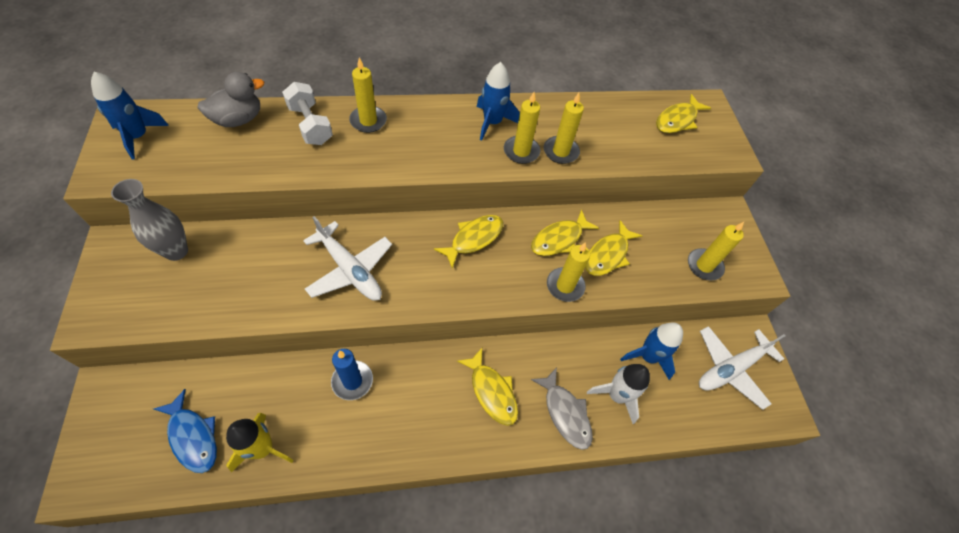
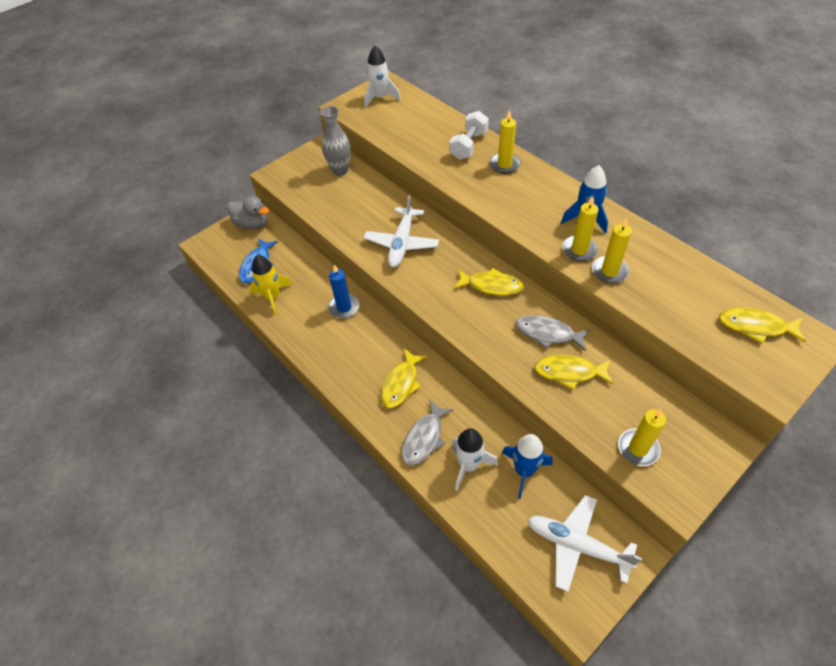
camera: 65 degrees right, 5 degrees down
(138, 137) = (380, 98): blue rocket -> white rocket
(238, 119) = (436, 118): grey duck -> grey duck (252, 224)
(559, 239) = (548, 333): yellow fish -> grey fish
(565, 286) = (509, 360): yellow candle -> none

